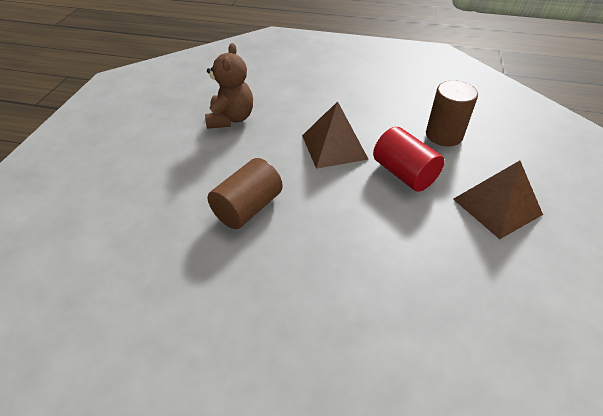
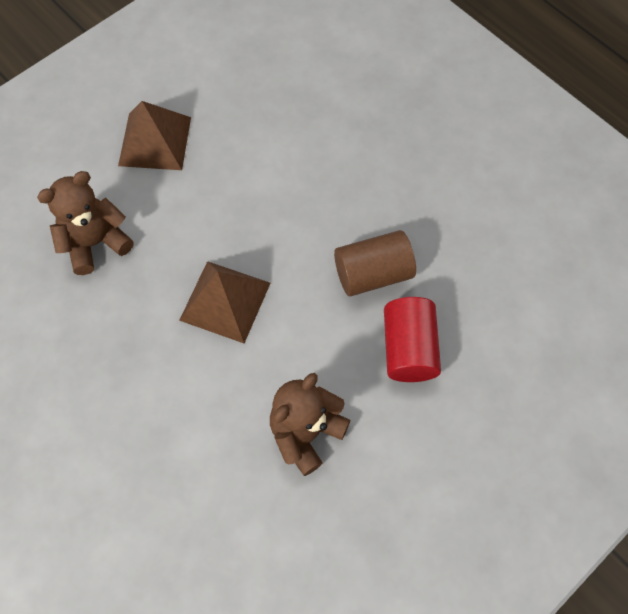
camera: 145 degrees left, 20 degrees up
(404, 174) = (192, 221): red cylinder -> red cylinder (408, 348)
(444, 135) = (95, 243): brown cylinder -> brown teddy bear

